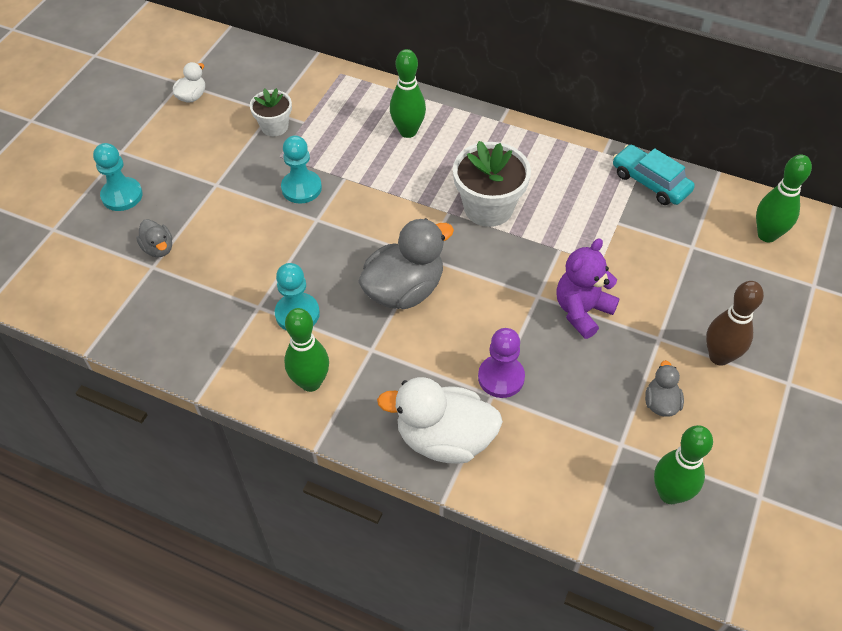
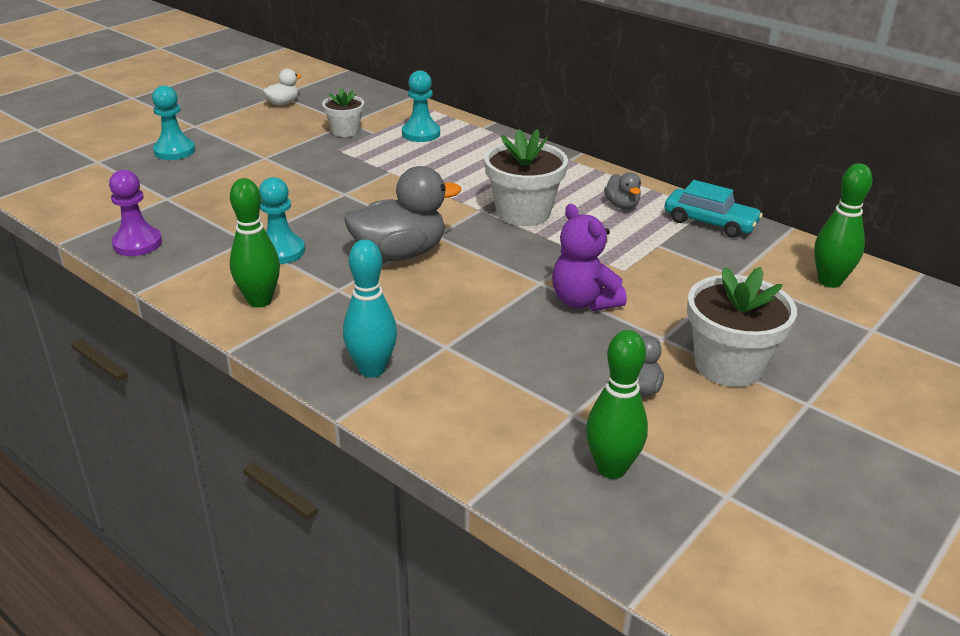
camera: 15 degrees right, 20 degrees down
(158, 248) = (181, 187): grey duck -> grey duck (622, 205)
(301, 188) = (343, 171): turquoise pawn -> turquoise pawn (421, 133)
(408, 131) = (472, 152): green bowling pin -> none
(444, 439) = (372, 369): white duck -> turquoise bowling pin
(501, 377) = (464, 334): purple pawn -> purple pawn (137, 243)
(582, 311) = (583, 301): purple teddy bear -> purple teddy bear turned 90 degrees counterclockwise
(650, 182) = (710, 222): turquoise car -> turquoise car turned 150 degrees clockwise
(719, 356) = (729, 365): brown bowling pin -> white flower pot

